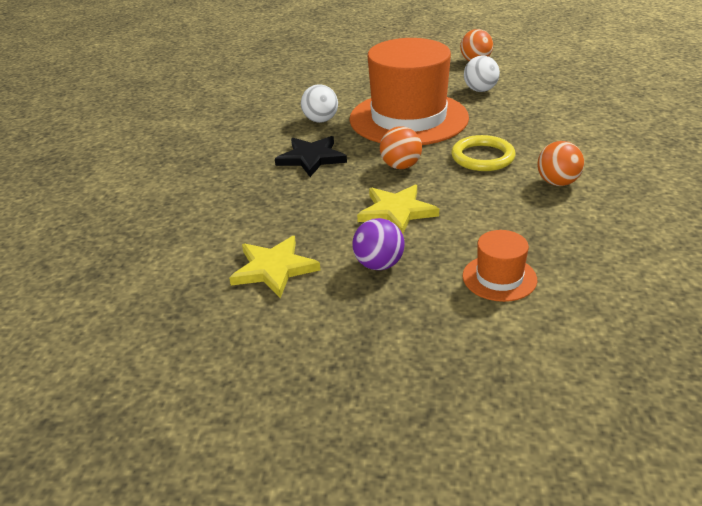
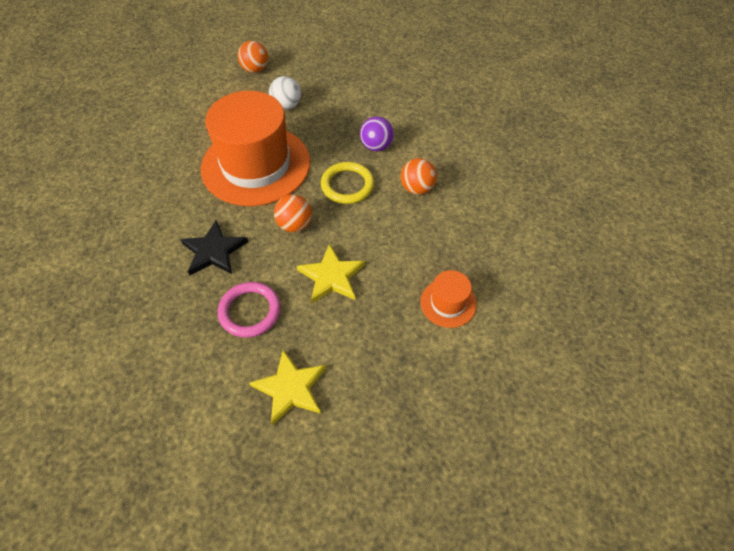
camera: 40 degrees left, 20 degrees up
(297, 205) = (250, 311): none -> pink ring
(320, 120) = (181, 201): white ball -> none
(379, 265) = (362, 338): purple ball -> purple ball (376, 146)

